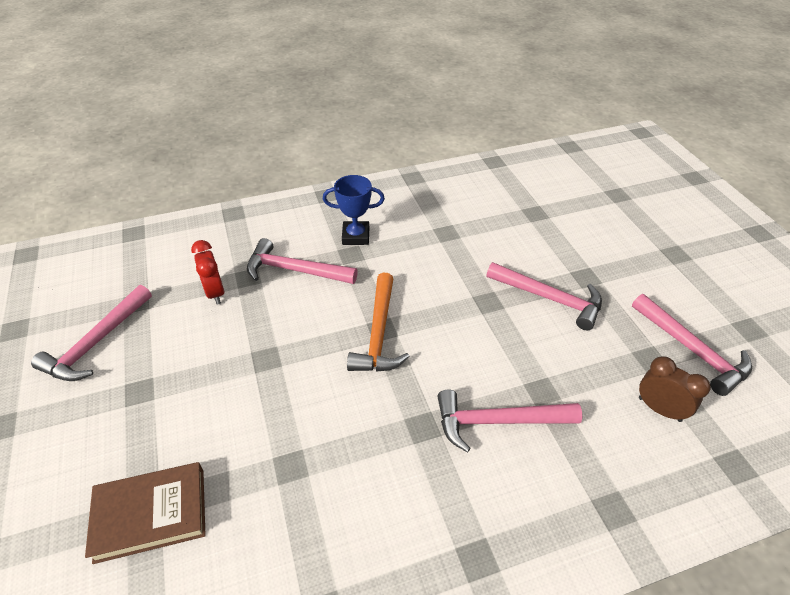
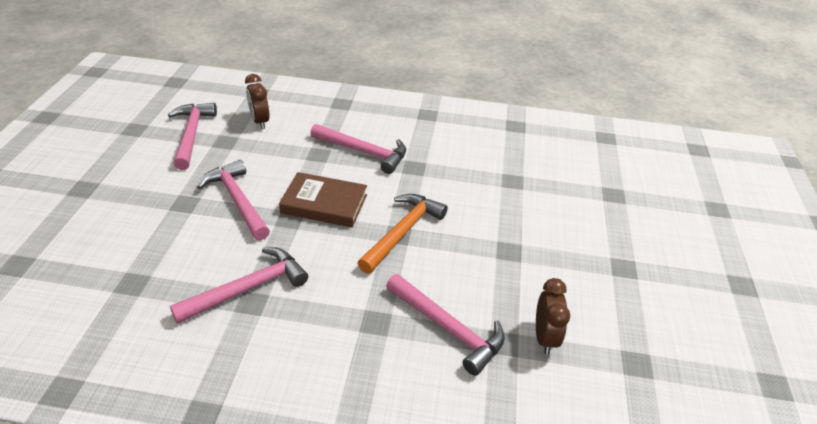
camera: 155 degrees left, 5 degrees down
(97, 343) = (673, 330): pink hammer -> pink hammer (248, 288)
(151, 514) = (608, 191): brown book -> brown book (324, 204)
(215, 292) = (544, 337): red clock -> brown clock
(356, 236) = (354, 344): blue trophy -> none

